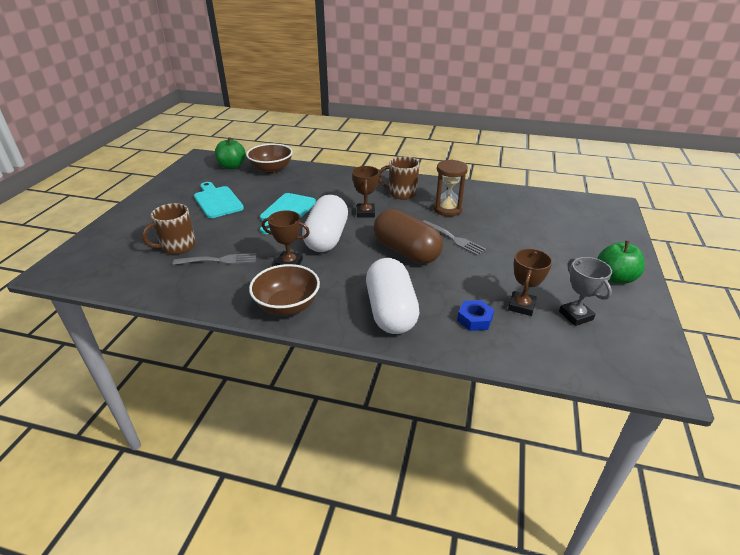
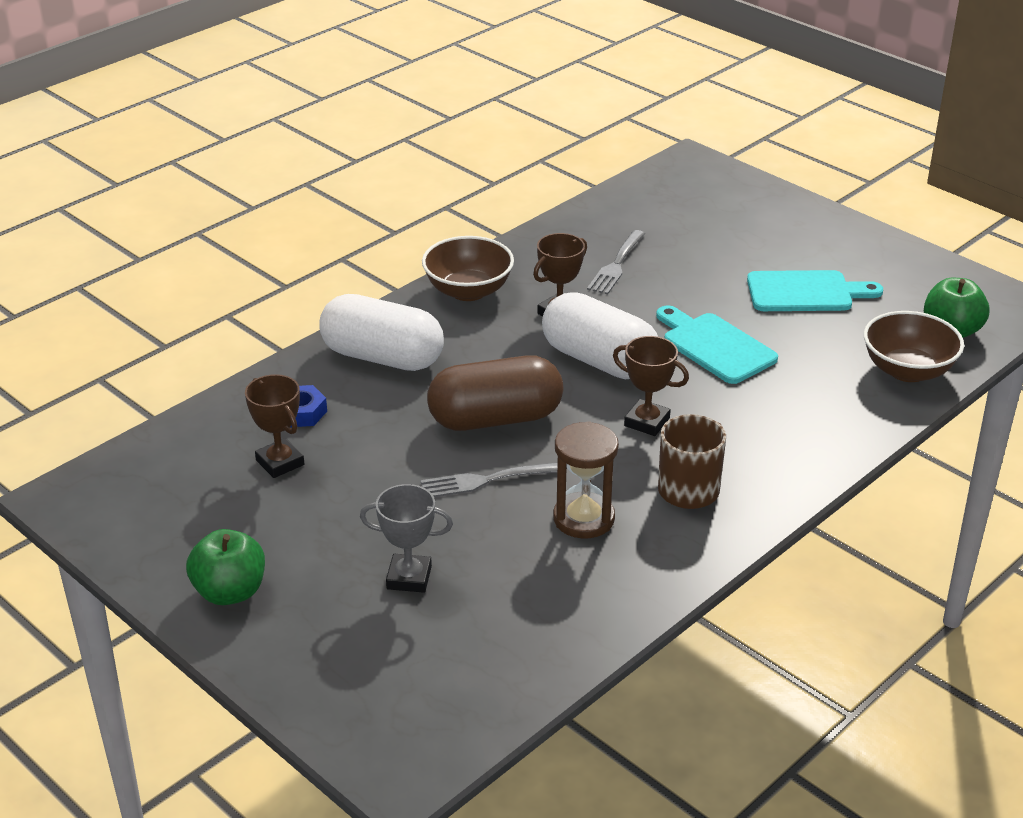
camera: 120 degrees right, 0 degrees up
(177, 246) = (681, 242): brown mug -> none
(575, 315) = (214, 498): grey trophy -> grey trophy (409, 578)

